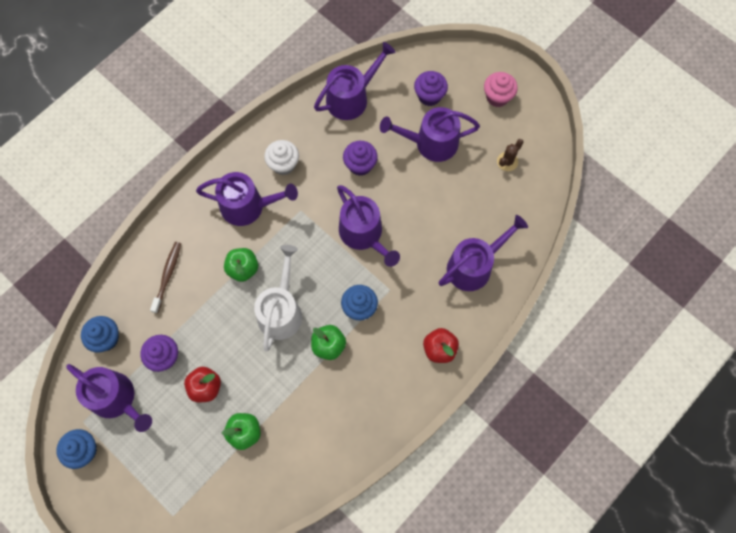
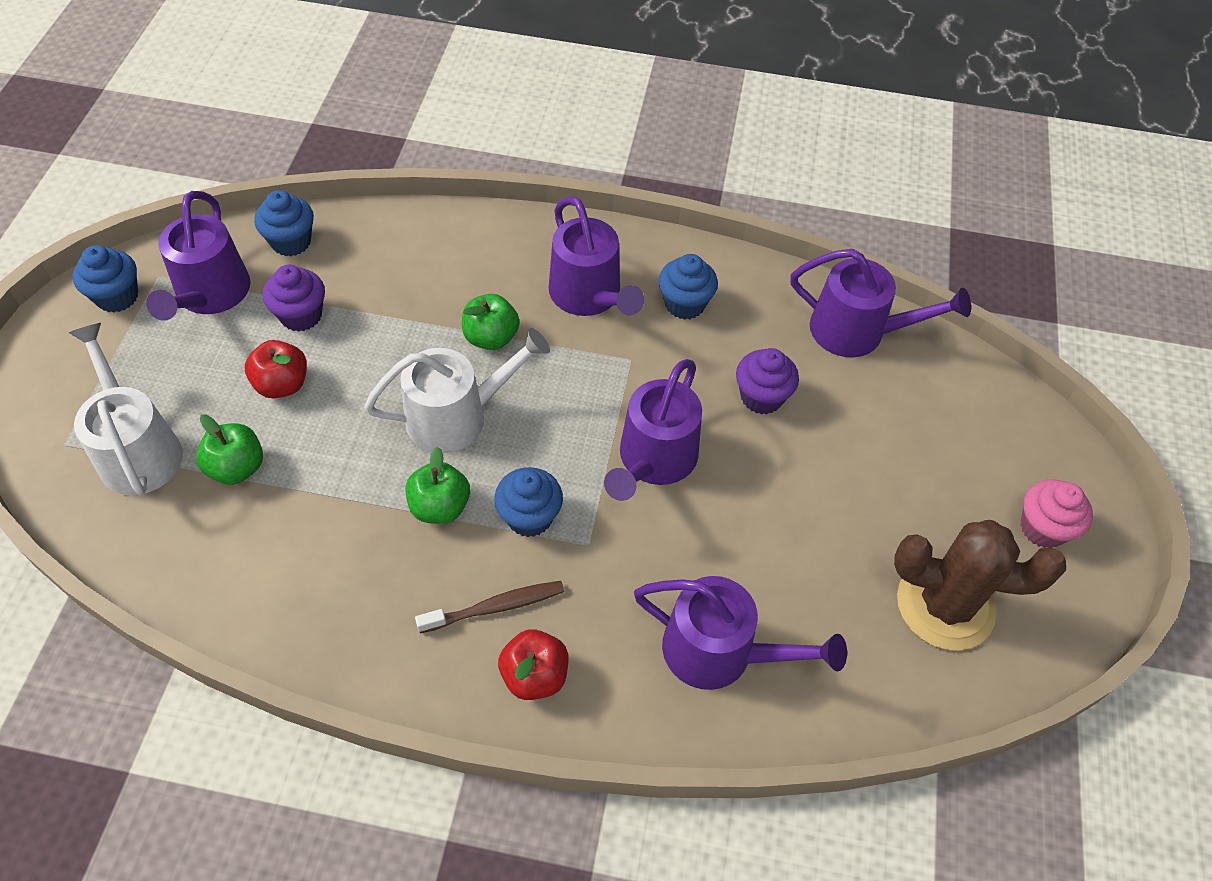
camera: 55 degrees right, 15 degrees down
(167, 276) = (422, 260): brown toothbrush -> brown toothbrush (495, 607)
(201, 478) = (137, 449): none -> white watering can
(283, 164) = (684, 304): white cupcake -> blue cupcake
(429, 96) = (953, 429): purple cupcake -> none
(431, 143) = (878, 473): purple watering can -> none
(507, 161) = (945, 605): brown cactus -> brown cactus, size x2.27

